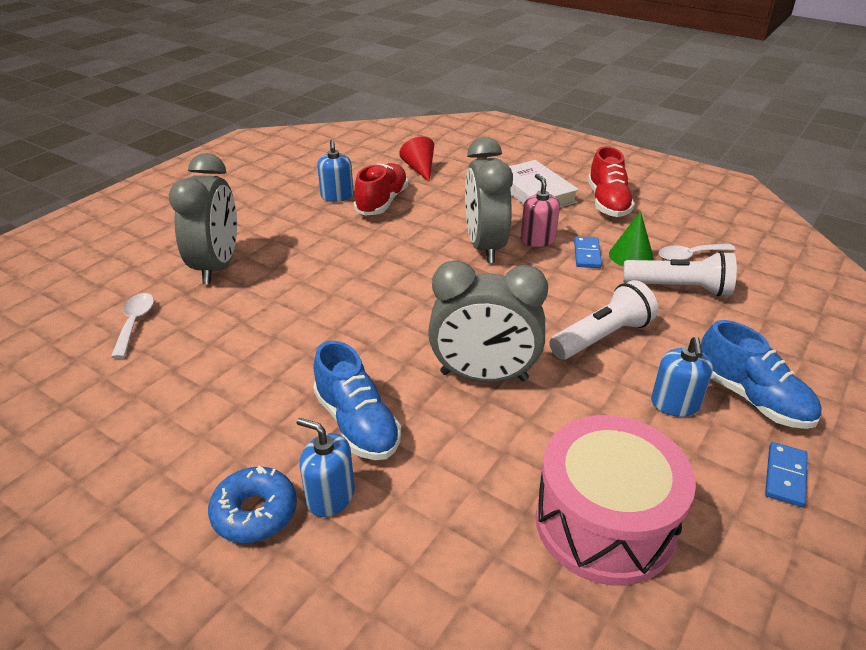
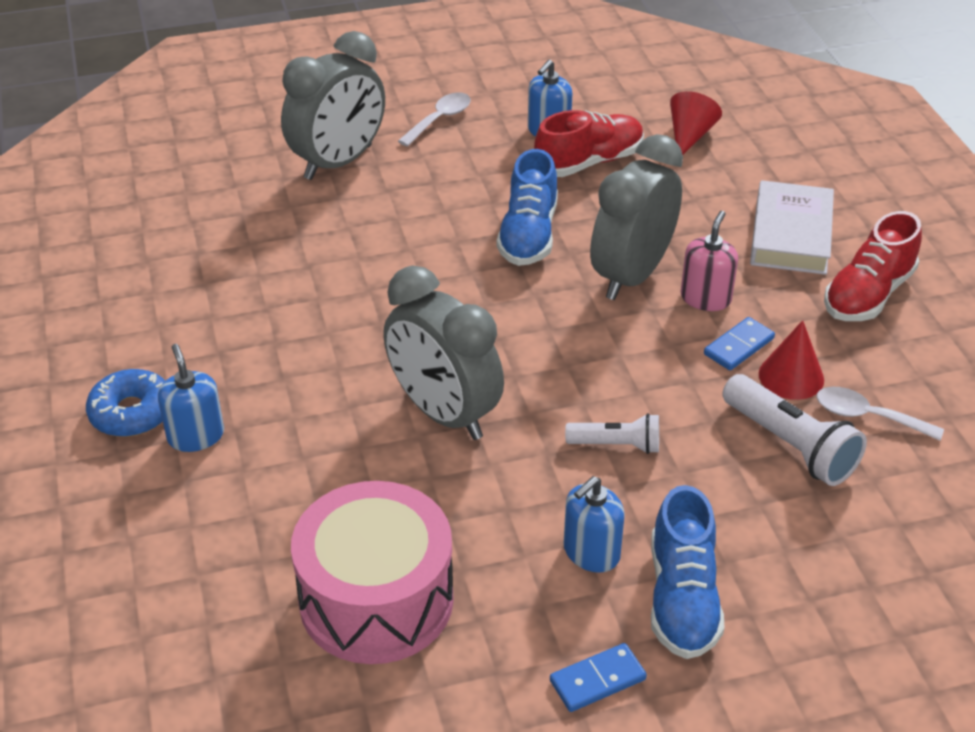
camera: 40 degrees right, 5 degrees up
(135, 323) = (212, 189): white spoon -> white spoon (439, 120)
(357, 424) = (283, 389): blue shoe -> blue shoe (528, 235)
(602, 337) = (617, 445): white flashlight -> white flashlight, size x0.62
(631, 256) = (791, 376): green cone -> red cone

